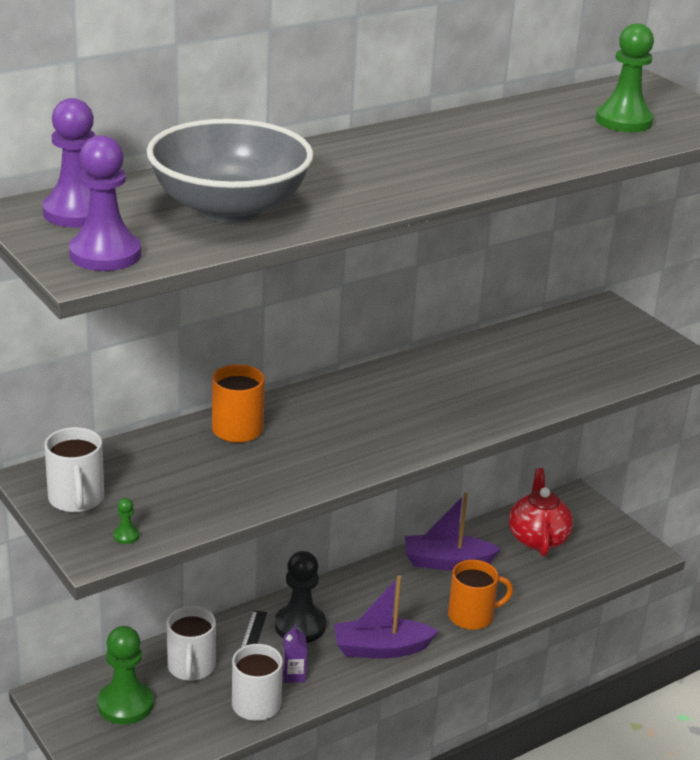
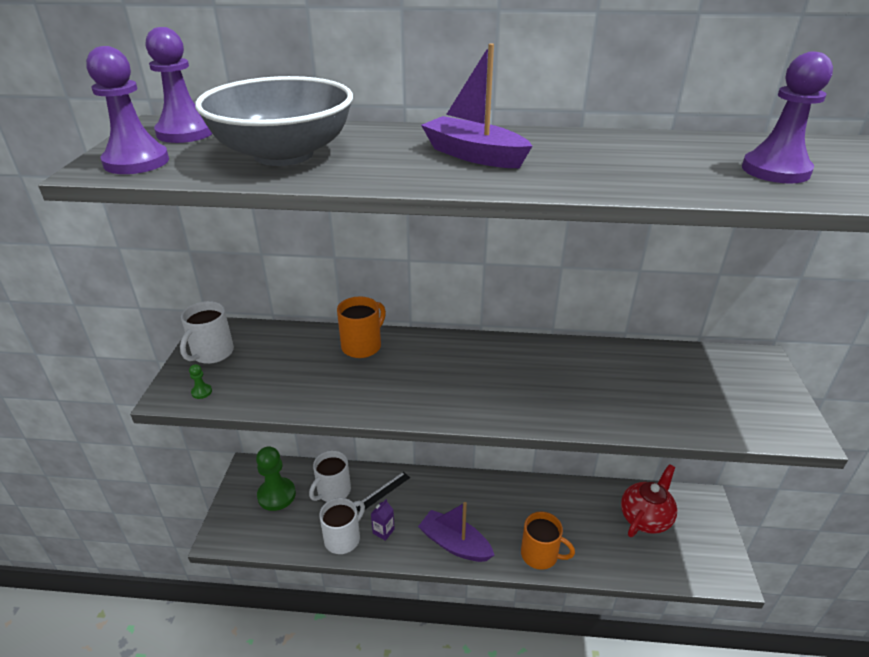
camera: 40 degrees right, 5 degrees up
(300, 625) = (420, 497): black pawn -> none
(447, 562) = (559, 502): purple boat -> purple boat (474, 155)
(623, 121) = (775, 170): green pawn -> purple pawn

